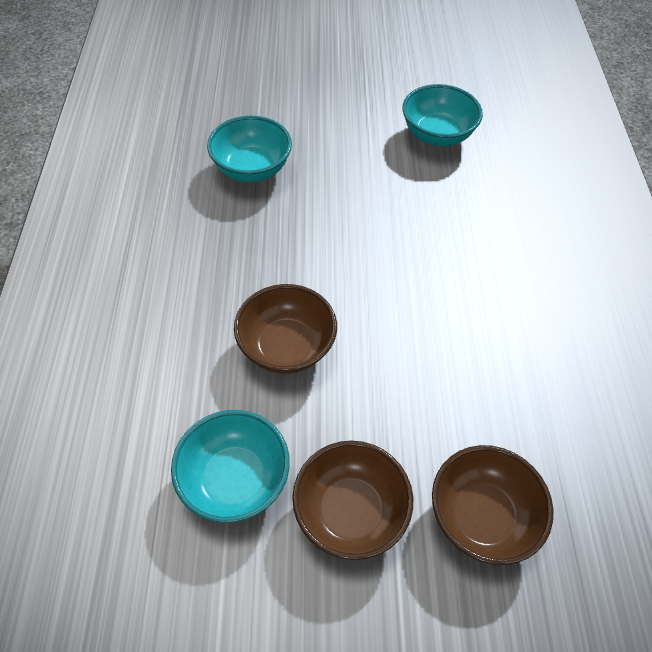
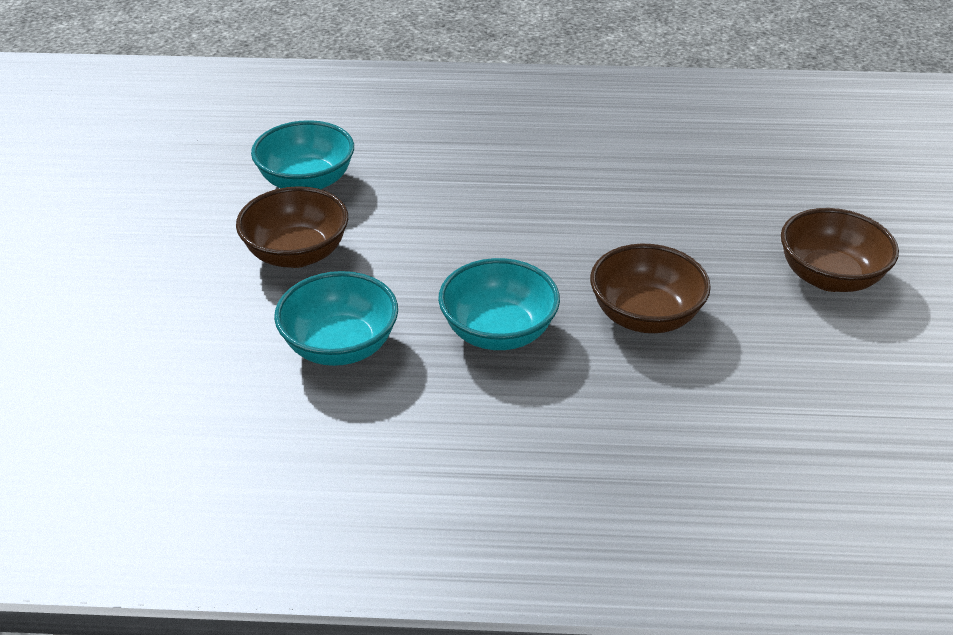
camera: 85 degrees left, 15 degrees down
(235, 479) = (818, 356): turquoise bowl -> turquoise bowl (498, 332)
(481, 516) = (810, 202): brown bowl -> brown bowl (297, 254)

